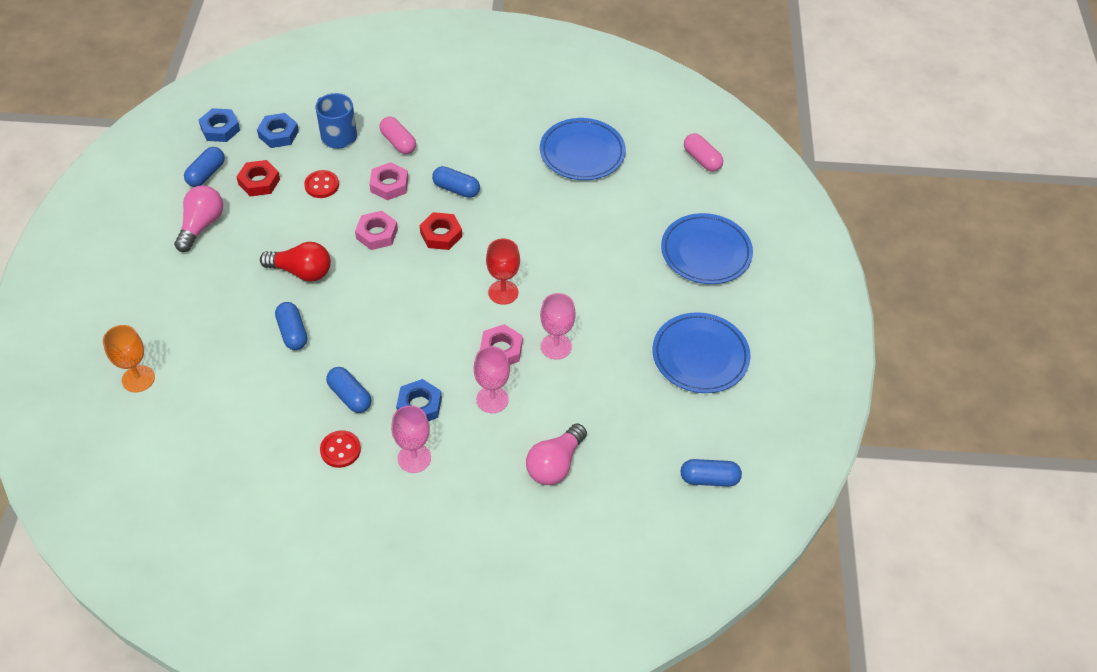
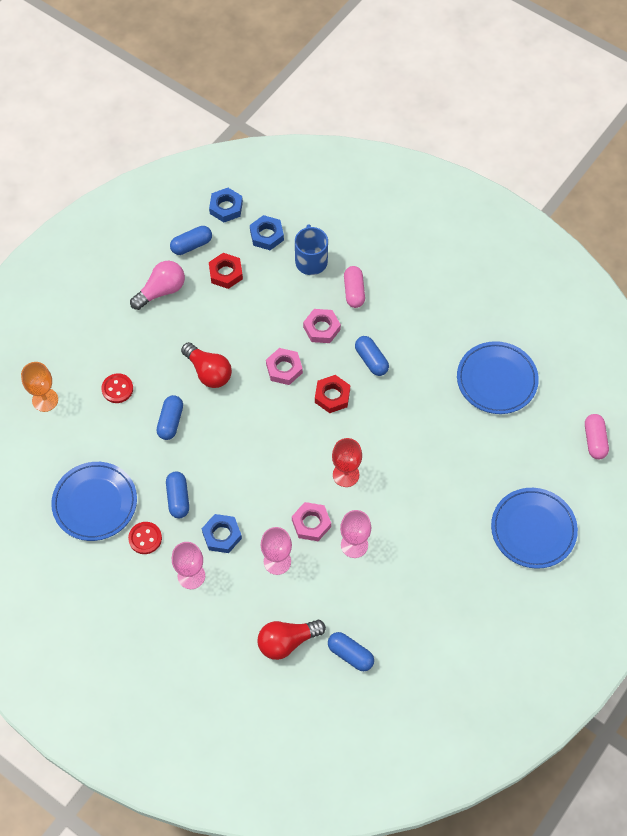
camera: 35 degrees right, 10 degrees up
(322, 185) = (270, 301): red button -> red button (117, 389)
(555, 464) = (287, 641): pink light bulb -> red light bulb
(700, 356) = (460, 618): blue plate -> blue plate (95, 503)
(709, 479) = (392, 723): blue capsule -> blue capsule (350, 654)

